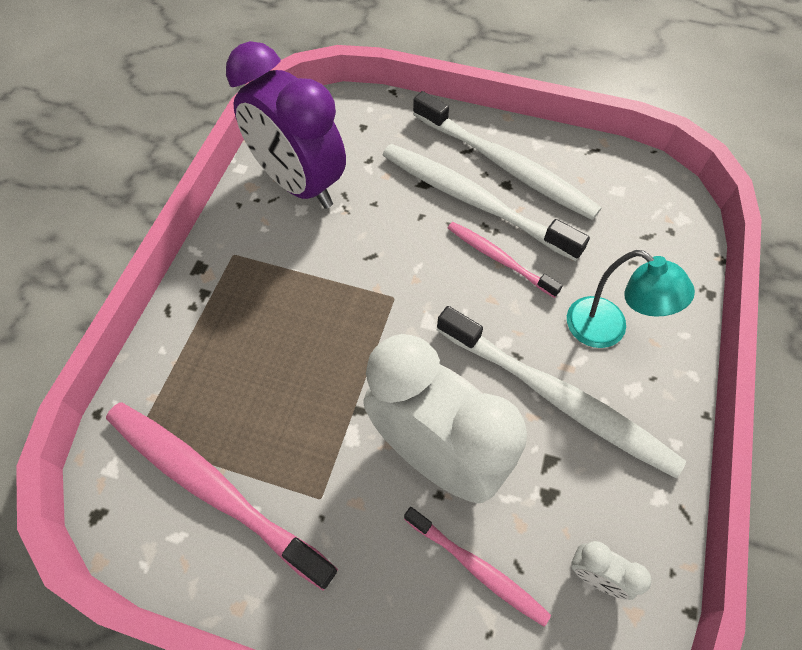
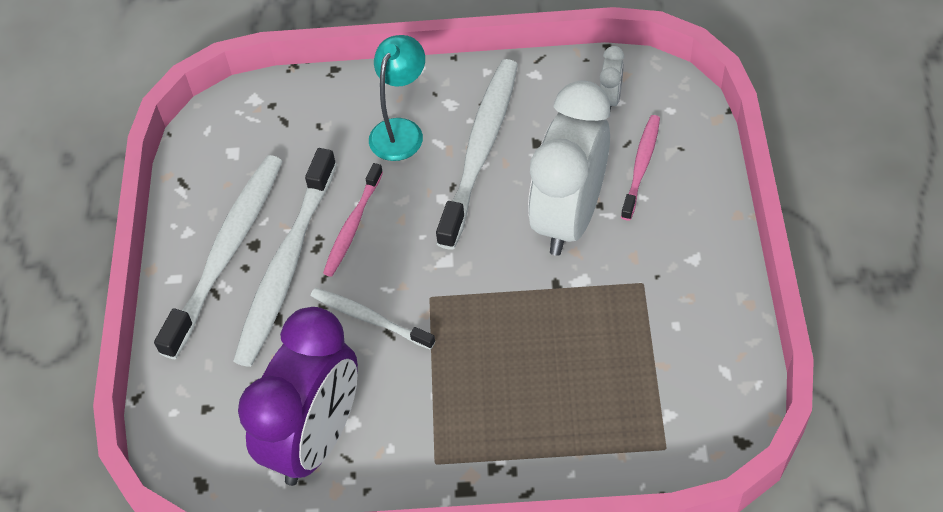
camera: 105 degrees left, 5 degrees down
(211, 487) = (674, 365): pink toothbrush -> none
(393, 245) = (369, 318): none -> white toothbrush

